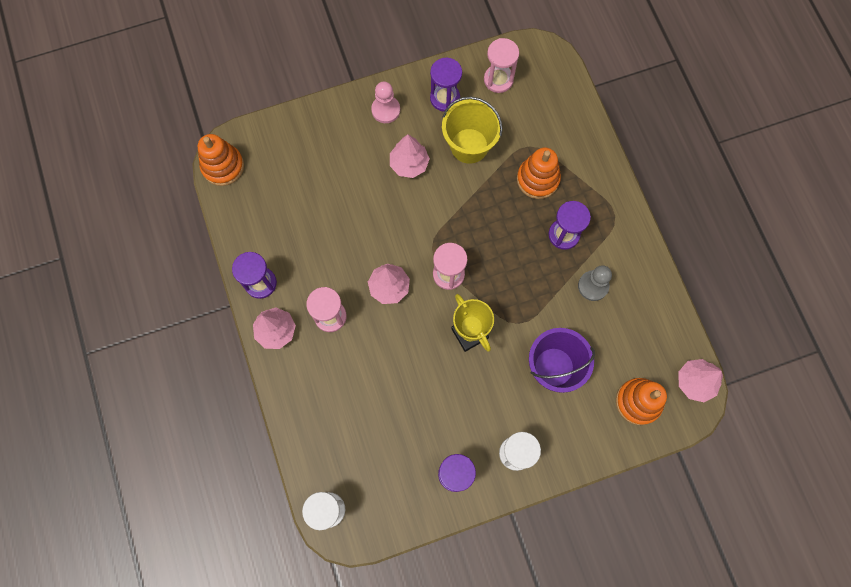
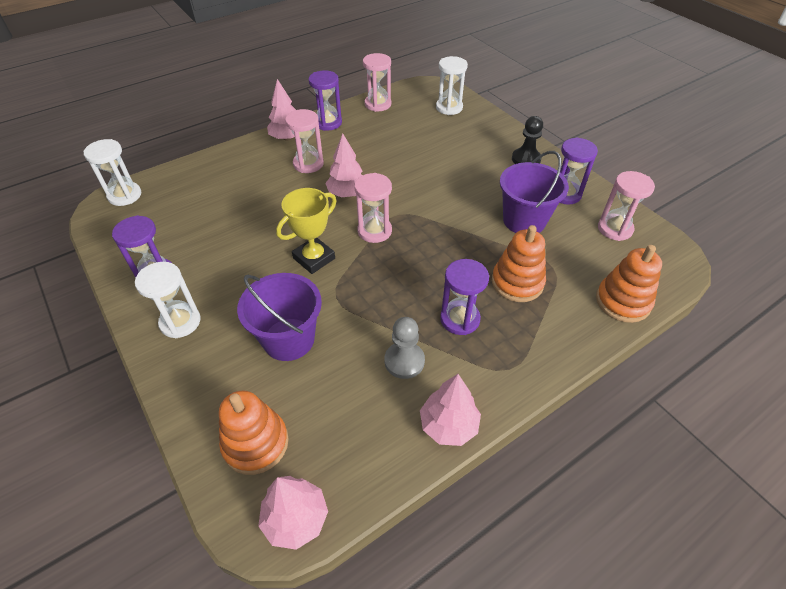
camera: 75 degrees right, 25 degrees down
(223, 166) = (421, 88): orange stacking toy -> orange stacking toy (622, 301)
(241, 222) = (378, 104): none -> pink hourglass
(273, 150) = (449, 107): none -> white hourglass
(386, 110) = (526, 159): pink pawn -> black pawn
(409, 164) = (479, 183): pink tree -> pink tree (448, 425)
(469, 146) = (524, 220): yellow bucket -> purple bucket

